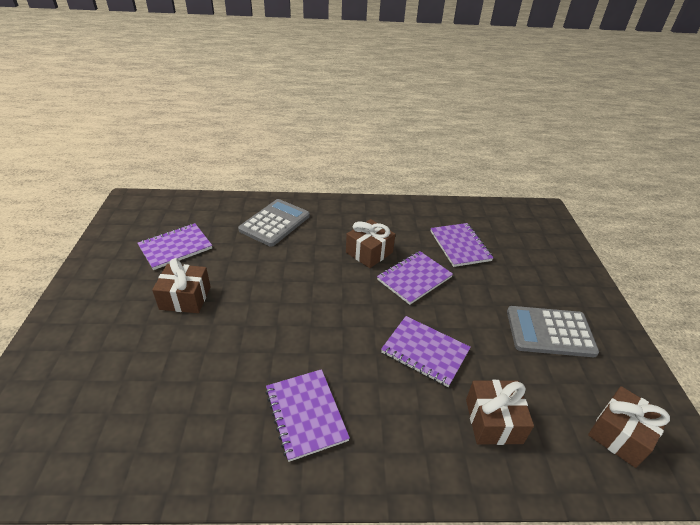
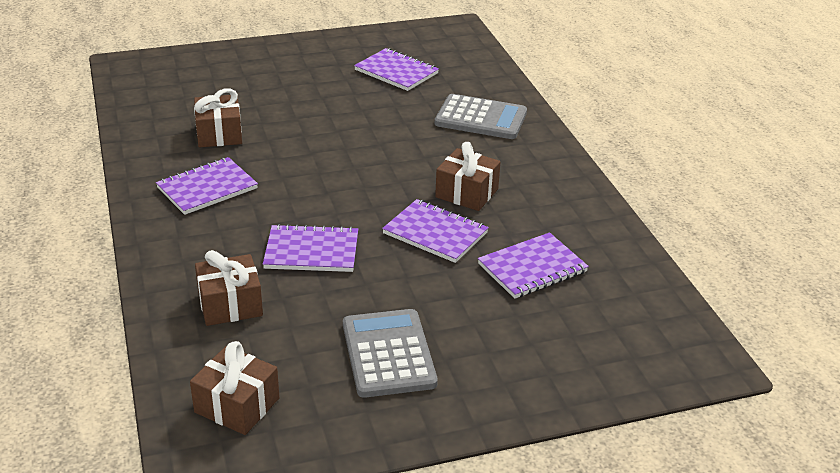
camera: 75 degrees right, 5 degrees down
(185, 298) = (325, 96): brown gift -> brown gift (219, 134)
(425, 352) = (311, 251): purple notebook -> purple notebook turned 75 degrees clockwise

